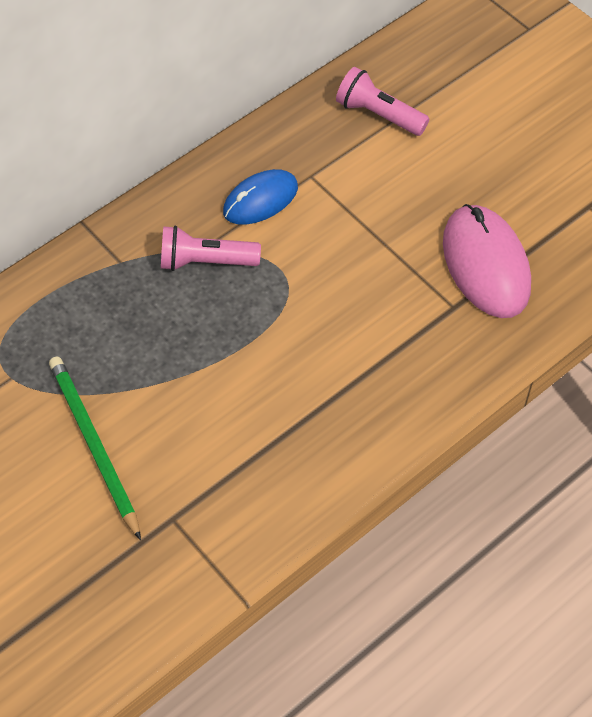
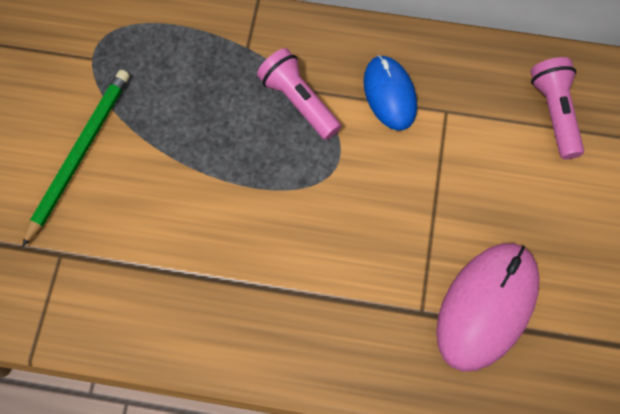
camera: 50 degrees right, 10 degrees up
(260, 200) = (389, 94): blue mouse -> blue mouse turned 60 degrees clockwise

